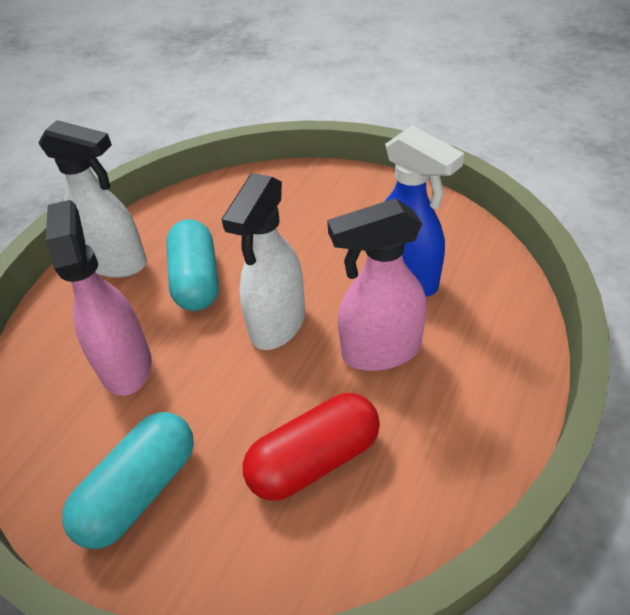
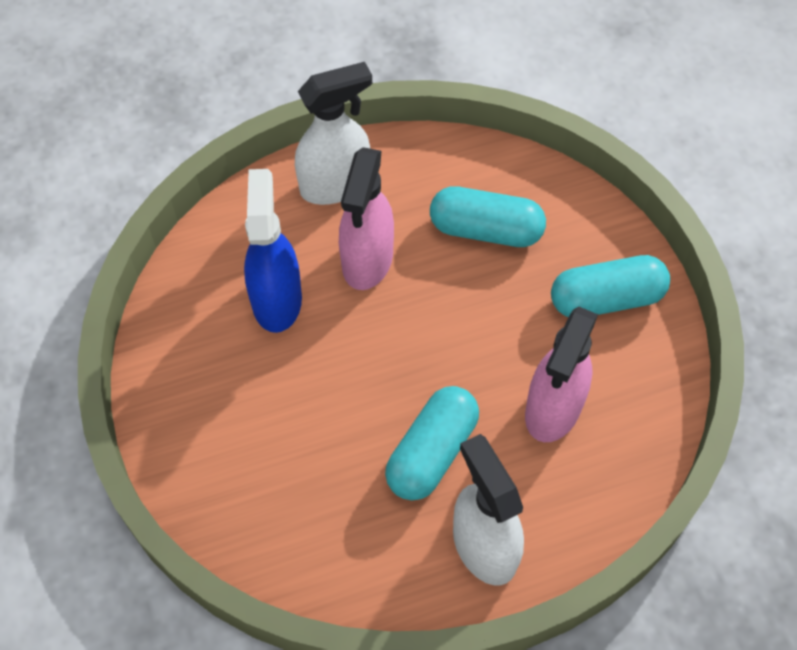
camera: 140 degrees left, 15 degrees up
(277, 324) = (411, 345): white spray bottle -> white spray bottle (336, 184)
(314, 460) = (485, 230): red capsule -> turquoise capsule
(380, 351) = (367, 261): pink spray bottle -> pink spray bottle turned 75 degrees clockwise

